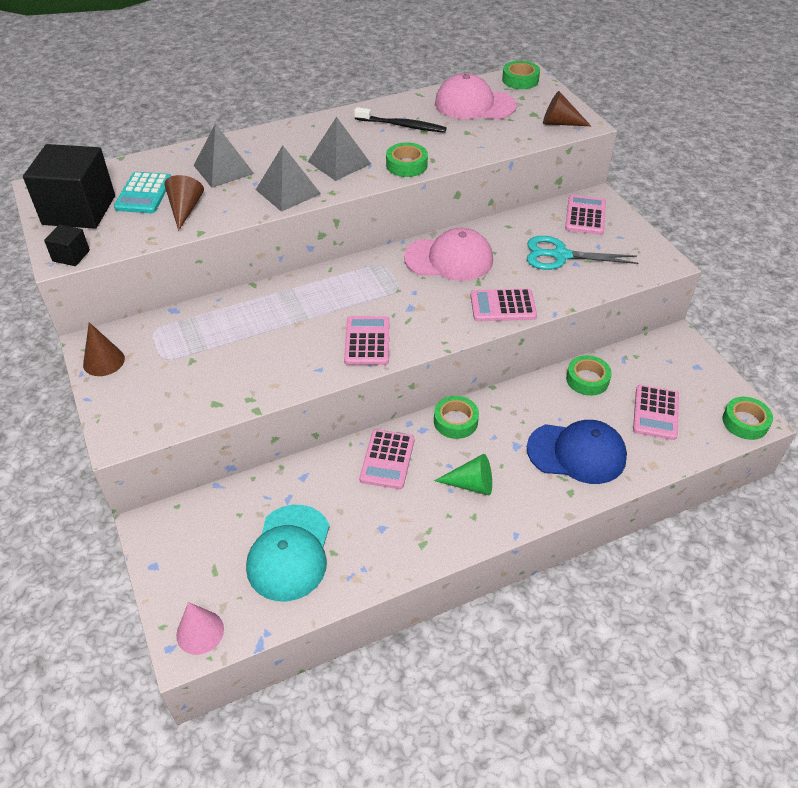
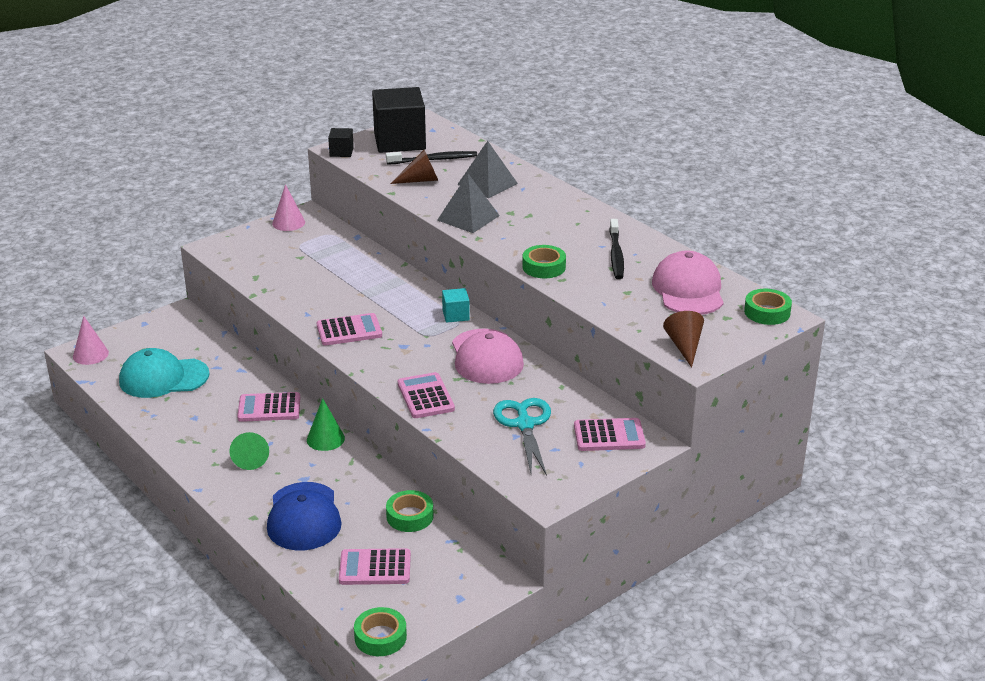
camera: 75 degrees right, 15 degrees down
(104, 361) = (288, 223): brown cone -> pink cone
(144, 194) = (434, 160): turquoise calculator -> black toothbrush
(339, 162) = (528, 233): grey pyramid -> none
(369, 265) = (456, 315): none -> turquoise cube
(455, 421) = (325, 439): green tape -> green cone

